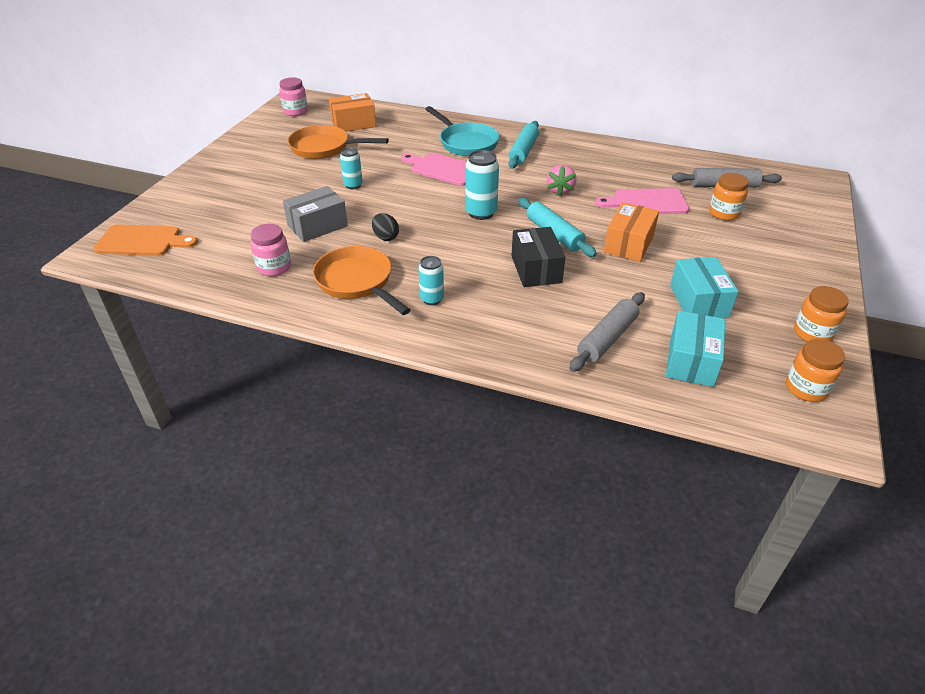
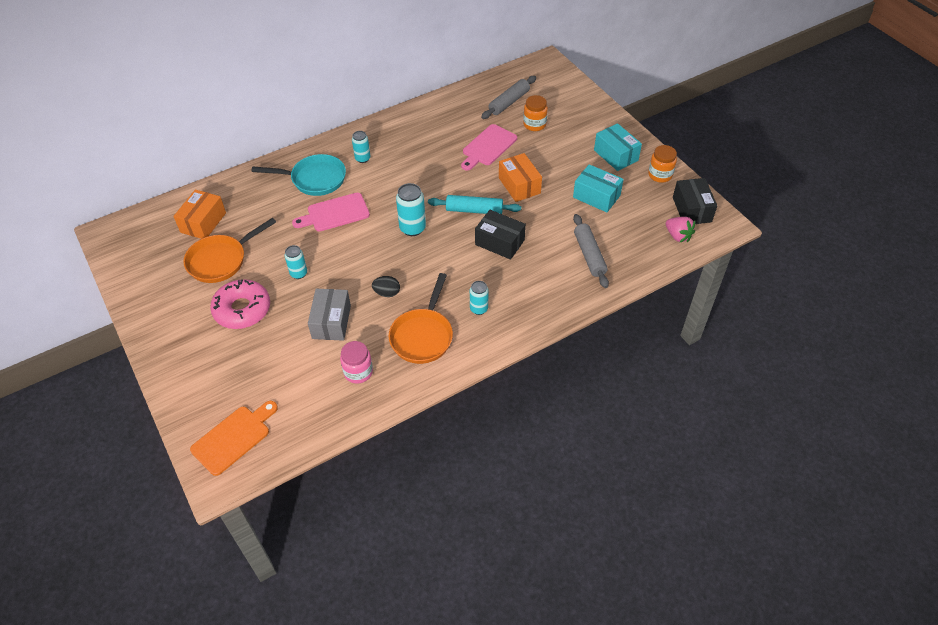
camera: 50 degrees left, 10 degrees up
(284, 180) = (242, 309): none -> pink donut
(295, 111) = (133, 246): pink jar -> none
(357, 282) = (423, 336): orange pan -> orange pan turned 75 degrees counterclockwise
(523, 151) = (362, 158): turquoise rolling pin -> turquoise can
(560, 190) = (430, 174): pink strawberry -> pink strawberry (678, 236)
(691, 361) = (637, 235): turquoise box -> turquoise box (616, 155)
(806, 388) = (692, 209): orange jar -> black box

